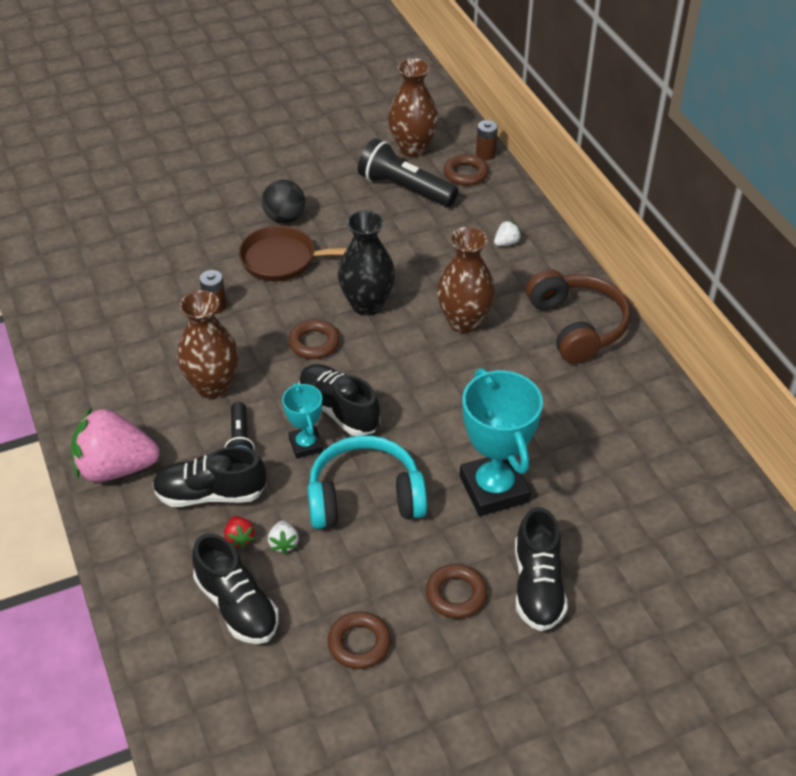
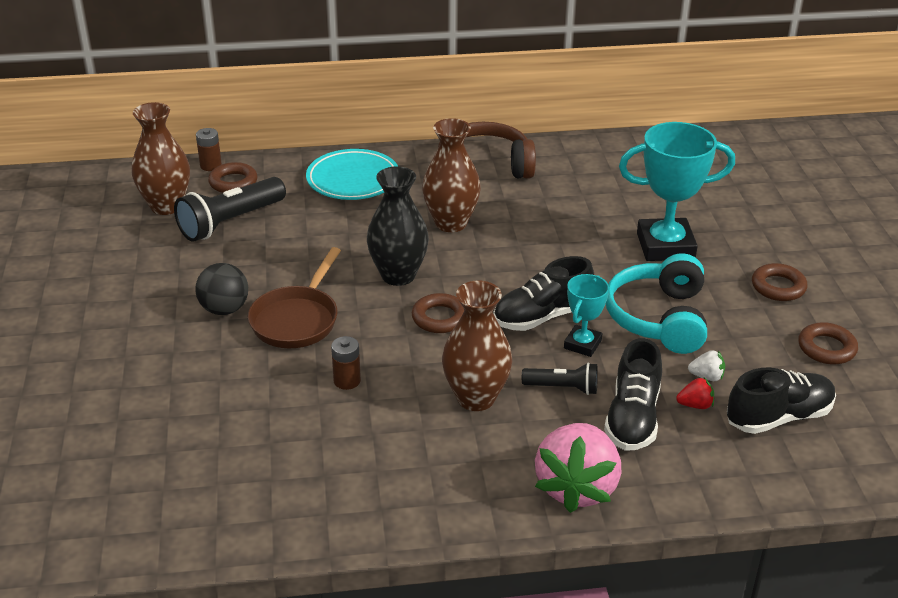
camera: 75 degrees left, 10 degrees down
(306, 445) = (582, 344): turquoise trophy -> turquoise trophy turned 60 degrees counterclockwise
(506, 243) = (353, 180): white strawberry -> turquoise plate
(537, 586) = (773, 245): black shoe -> none

